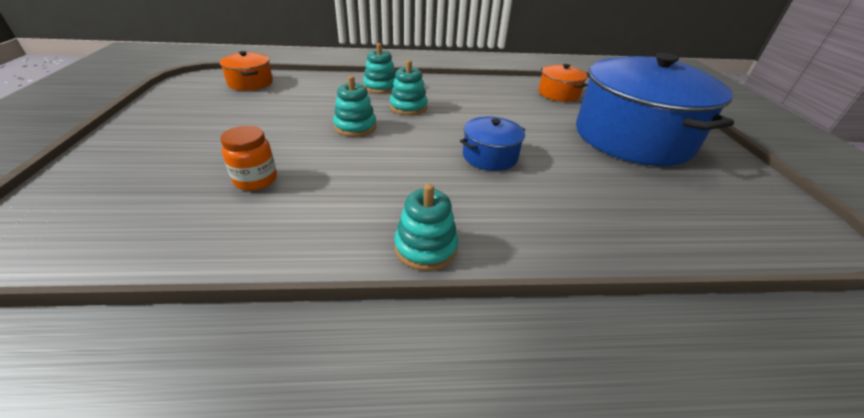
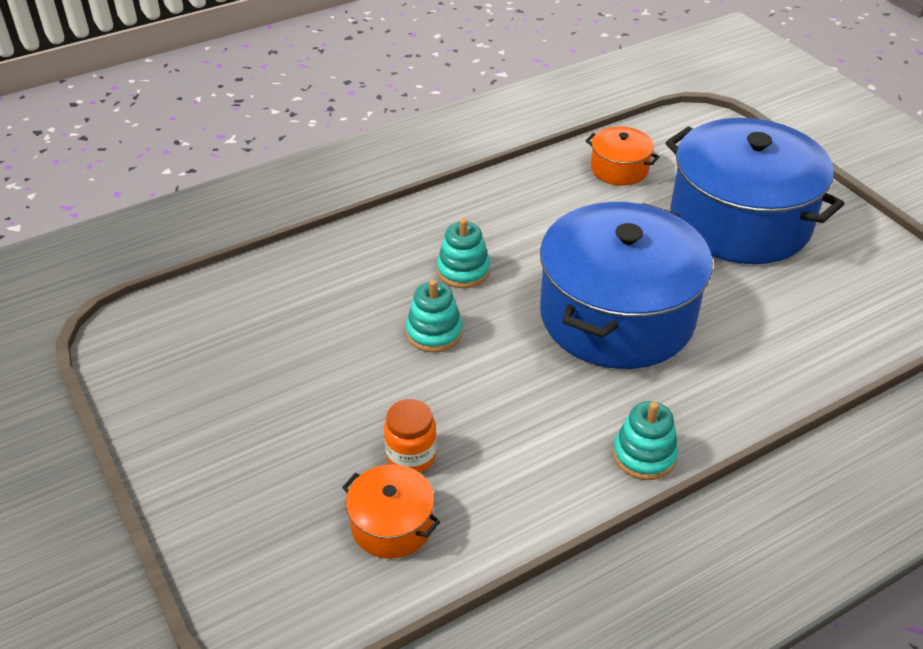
camera: 25 degrees left, 5 degrees up
(250, 83) = (208, 309): orange pot -> orange pot (392, 525)
(380, 87) = (392, 245): turquoise stacking toy -> none
(490, 156) = (616, 315): blue pot -> blue pot, size x2.28

